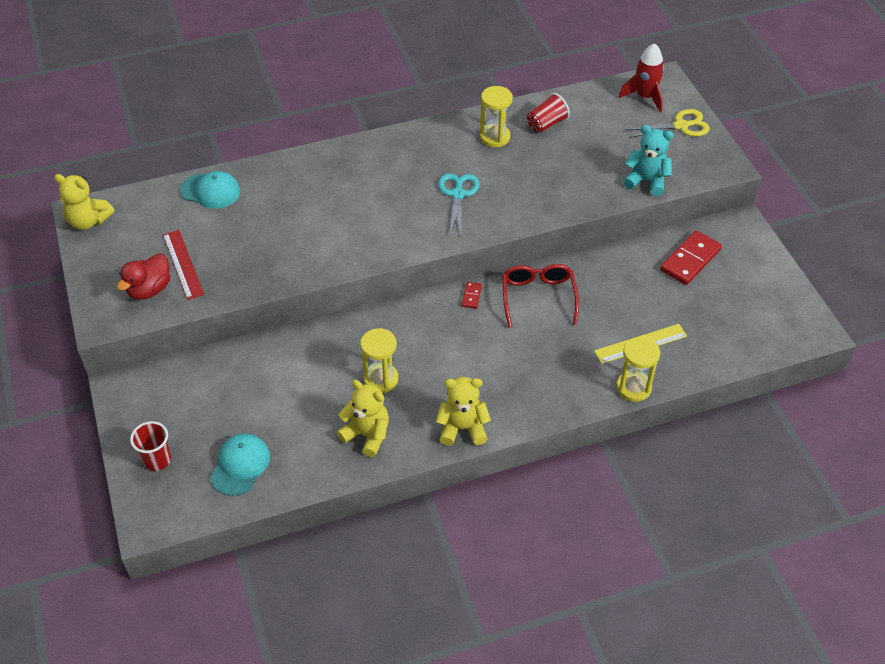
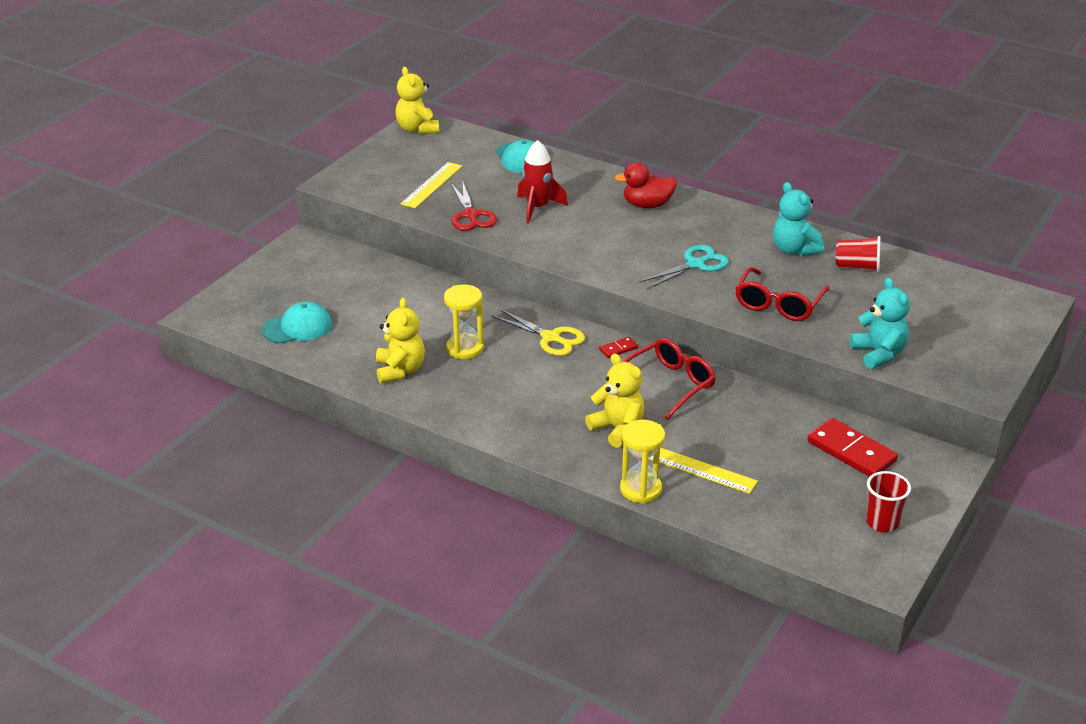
camera: 50 degrees right, 15 degrees down
(149, 289) = (388, 185): red duck -> red duck (647, 205)
(157, 460) = (259, 290): red cup -> red cup (882, 523)
(183, 264) = (432, 185): red ruler -> yellow ruler
(254, 269) = (471, 215): none -> red scissors
(462, 428) = (468, 415): yellow teddy bear -> yellow teddy bear (617, 429)
(495, 137) = (794, 250): yellow hourglass -> turquoise teddy bear
(547, 187) = (778, 304): none -> red glasses
(644, 97) = (990, 302): red rocket -> red rocket (537, 208)
(681, 126) = (988, 340): yellow scissors -> yellow scissors (550, 338)
(690, 260) = (851, 451): red domino -> red domino turned 45 degrees clockwise

